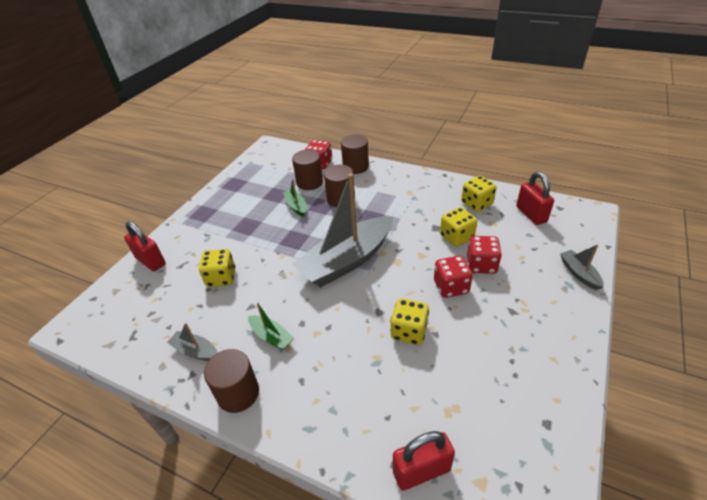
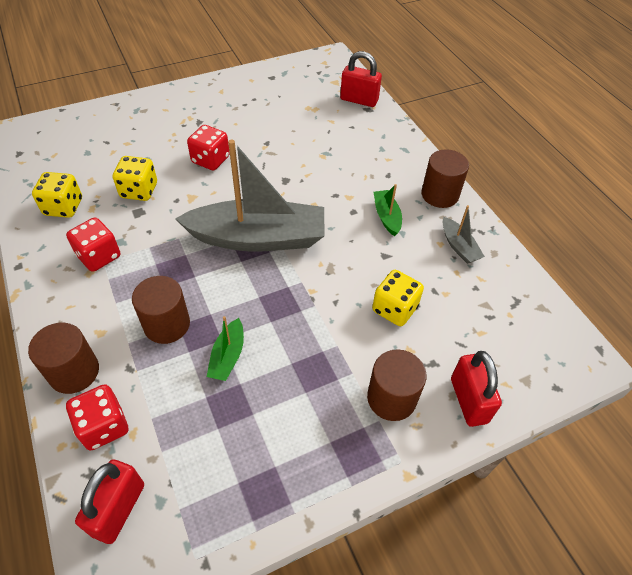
camera: 145 degrees left, 10 degrees up
(309, 182) = (164, 392): brown cylinder -> brown cylinder (391, 398)
(409, 331) = (282, 154): yellow dice -> none
(481, 265) = (163, 158): red dice -> red dice (99, 256)
(531, 214) = (49, 164): red padlock -> red padlock (119, 509)
(579, 273) = (117, 110): grey boat -> none

